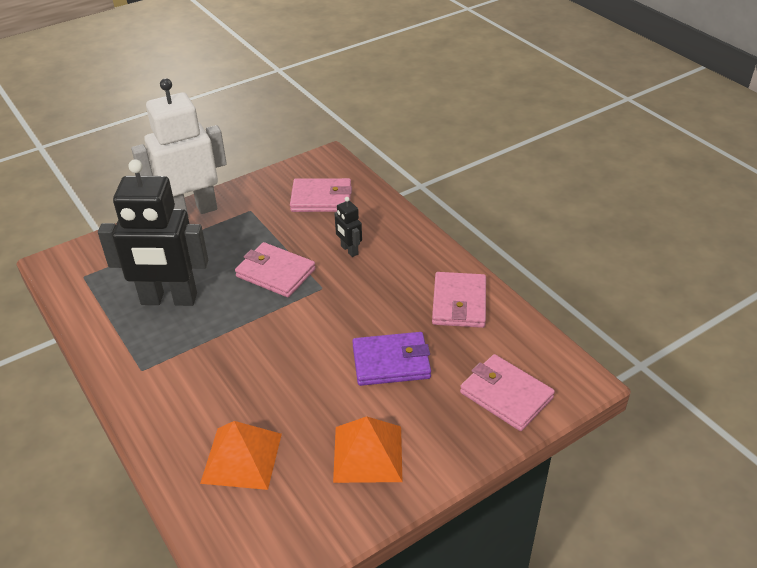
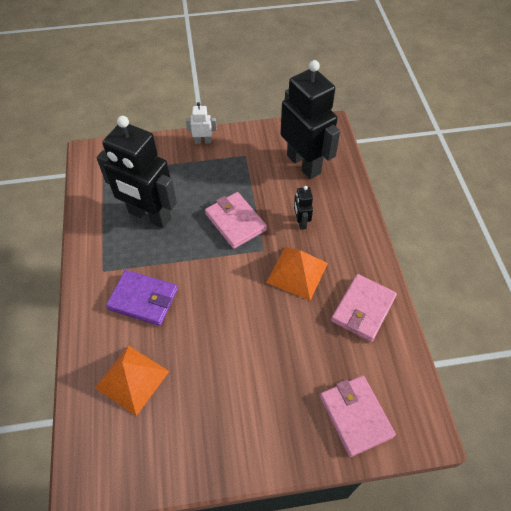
camera: 25 degrees right, 15 degrees up
(192, 211) = (203, 141): white robot -> white robot, size x0.42
(321, 199) = (304, 164): pink wallet -> black robot
(368, 453) = (221, 419): orange pyramid -> orange pyramid (297, 272)
(391, 362) = (280, 342): purple wallet -> purple wallet (143, 299)

